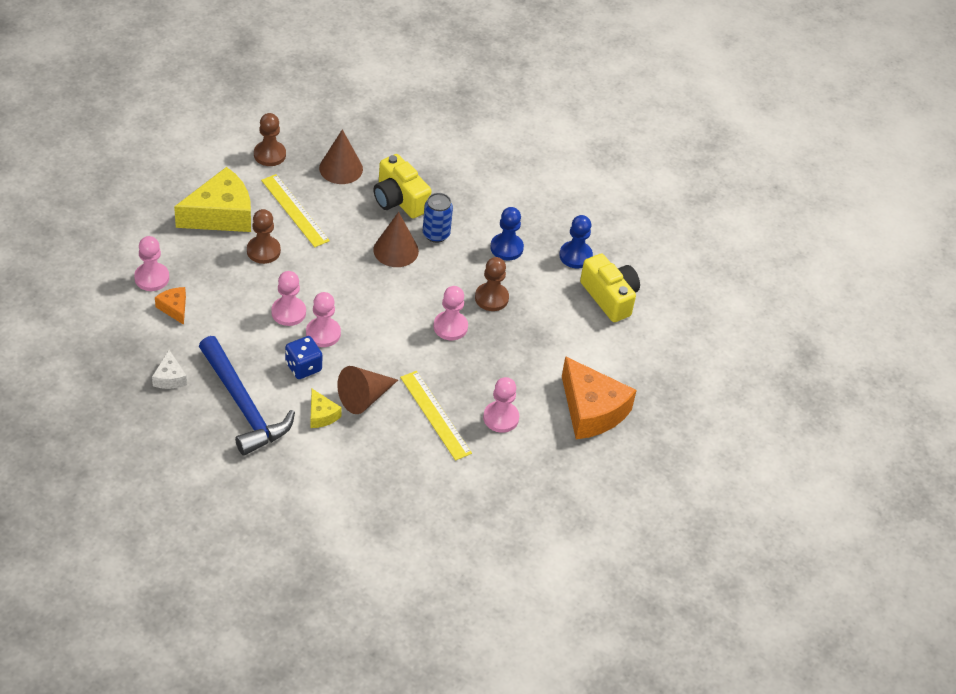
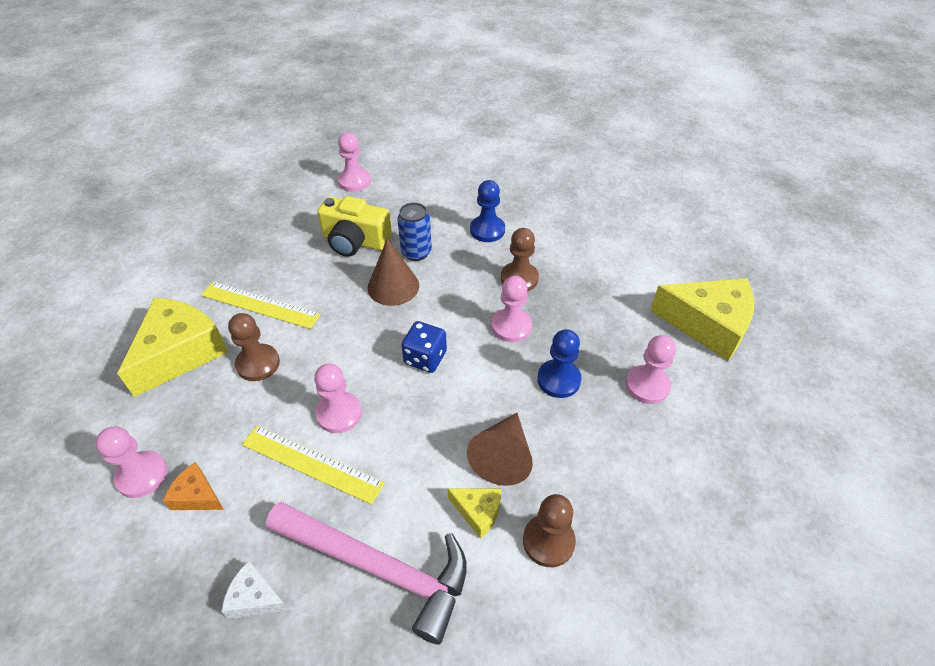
camera: 30 degrees left, 0 degrees up
(169, 378) = (255, 597): white cheese -> white cheese turned 150 degrees clockwise
(243, 405) = (378, 567): blue hammer -> pink hammer
(269, 155) = (192, 267): brown pawn -> brown pawn (548, 541)
(303, 367) = (408, 466): blue dice -> blue dice (425, 358)
(323, 333) = (396, 413): pink pawn -> pink pawn (354, 181)
(341, 168) = (276, 243): brown cone -> none
(435, 415) = (588, 425): yellow ruler -> yellow ruler (312, 463)
(575, 256) = (547, 206): blue pawn -> blue pawn (558, 380)
(591, 410) = (708, 325): orange cheese -> yellow cheese
(609, 297) = (608, 222): yellow camera -> none

